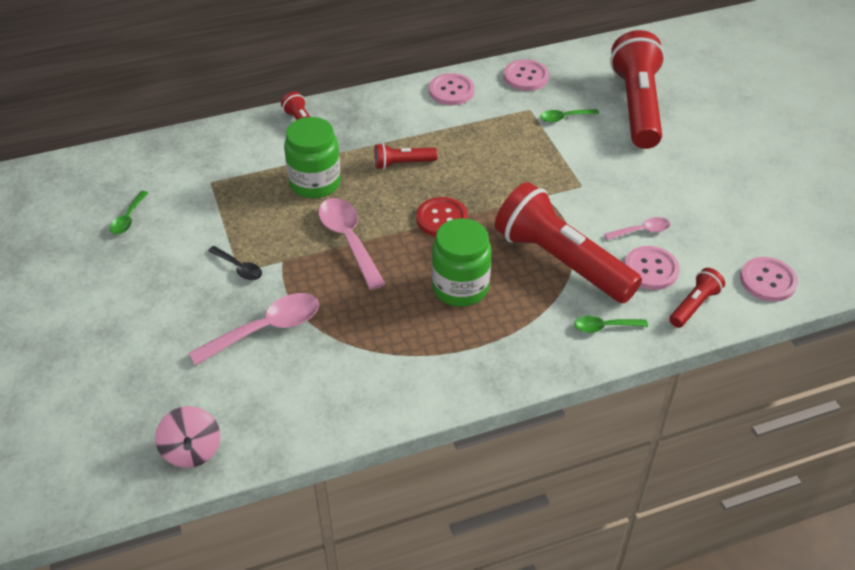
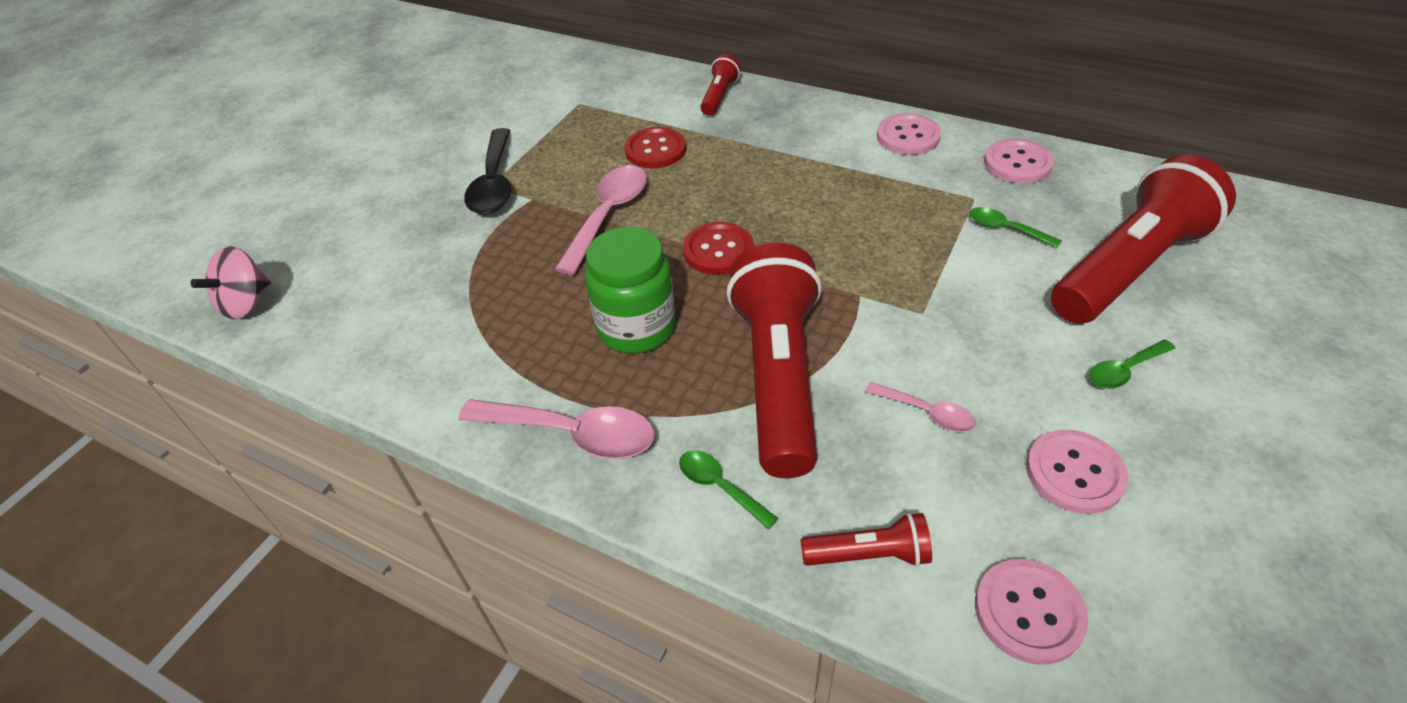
camera: 50 degrees right, 0 degrees up
(128, 218) = (484, 98): green spoon -> green spoon (1124, 370)
(239, 268) = (494, 183): black spoon -> black spoon, size x1.85
(266, 329) = (435, 246): pink spoon -> pink spoon (572, 434)
(315, 183) = (655, 150): green jar -> red button
(402, 163) = (757, 177): red flashlight -> none
(650, 269) = (873, 466): pink button -> pink button (1074, 473)

